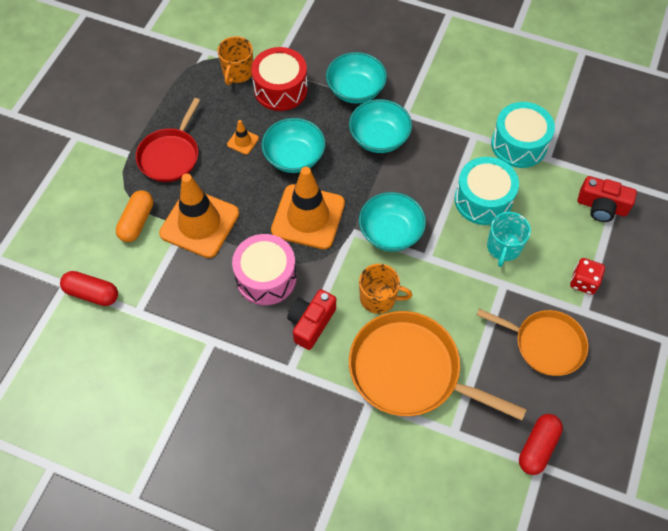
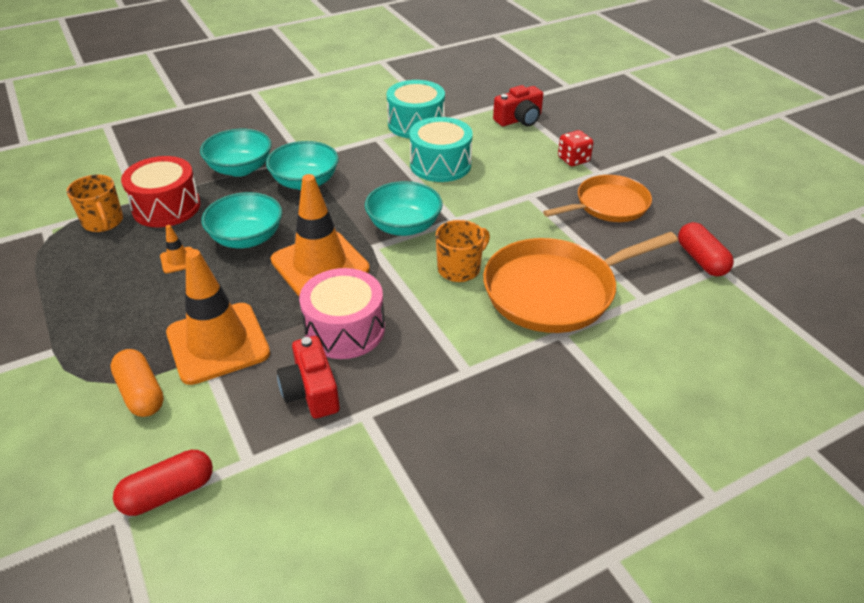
camera: 50 degrees left, 20 degrees down
(170, 156) = (109, 319): red pan -> none
(311, 323) = (433, 326): red camera -> red camera (311, 391)
(503, 247) = (496, 178): turquoise mug -> none

